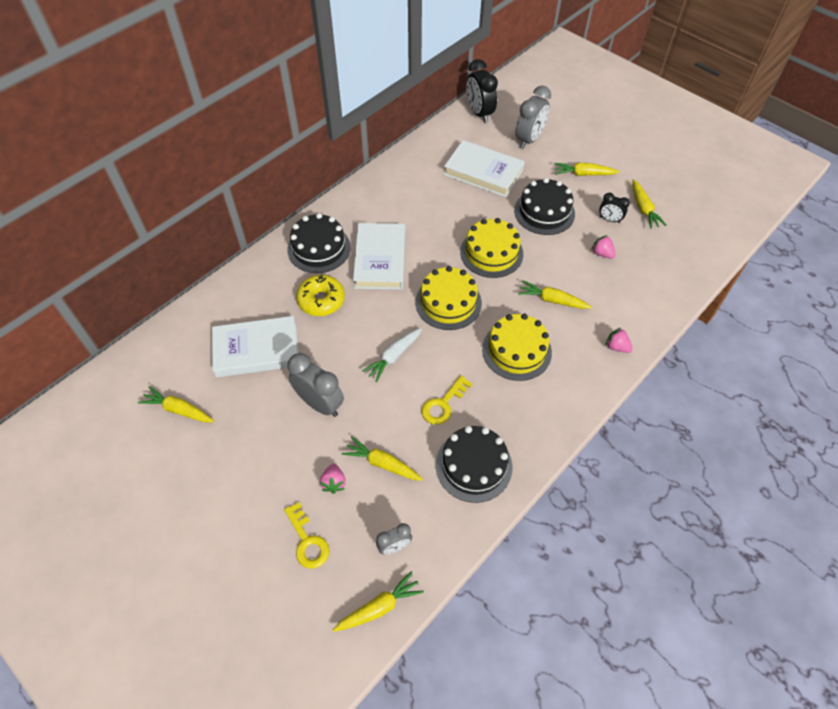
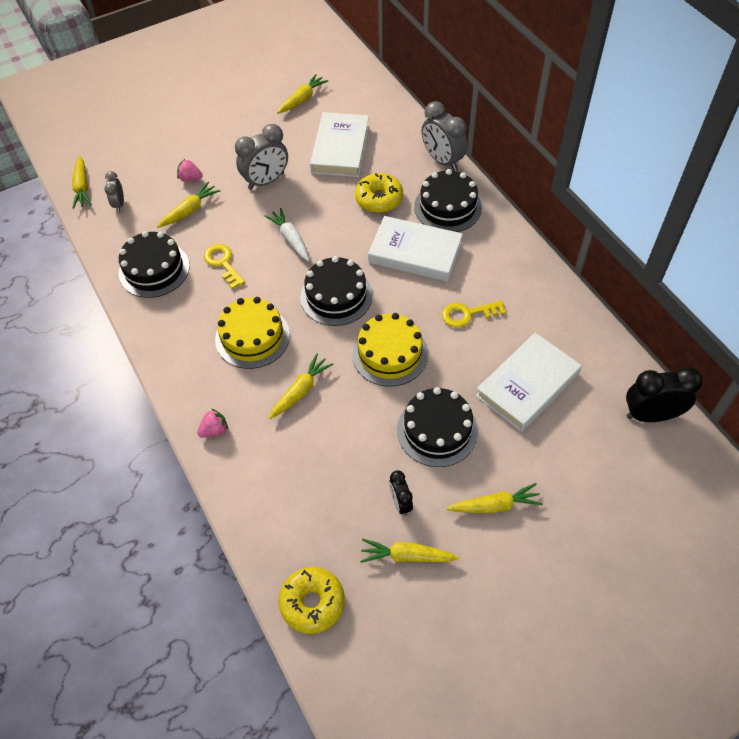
camera: 110 degrees right, 0 degrees up
(307, 541) = (153, 157): yellow key -> yellow key (468, 314)
(448, 302) = (336, 296): yellow cake -> black cake
(529, 139) = (582, 460): grey clock -> grey clock (442, 160)
(584, 174) = (494, 505): yellow carrot -> yellow carrot turned 60 degrees clockwise
(602, 253) = (348, 470): pink strawberry -> none
(609, 220) = (400, 503): black clock -> black clock turned 60 degrees counterclockwise
(704, 248) = (312, 603): none -> yellow donut

